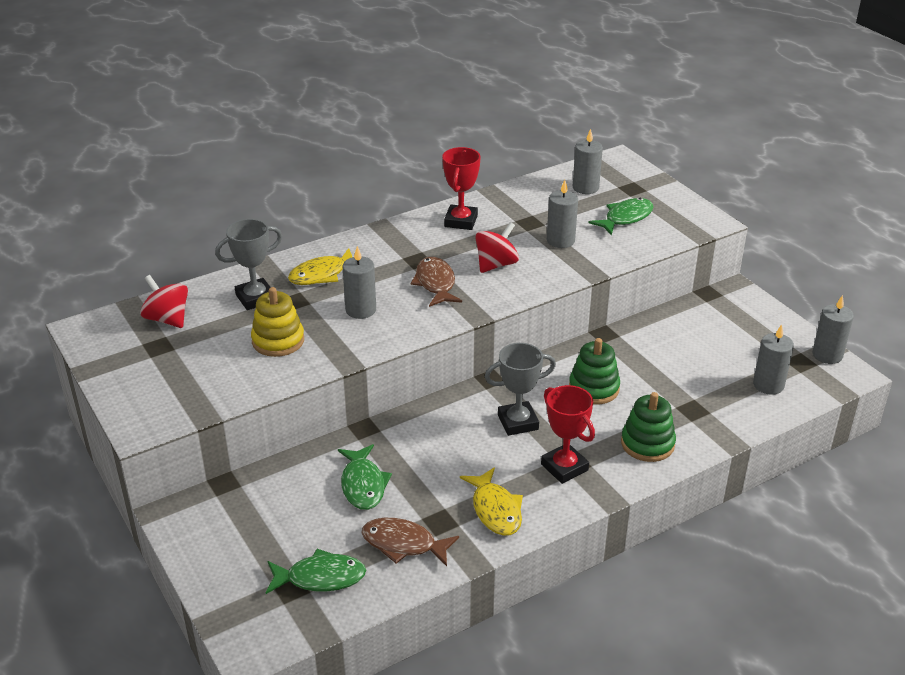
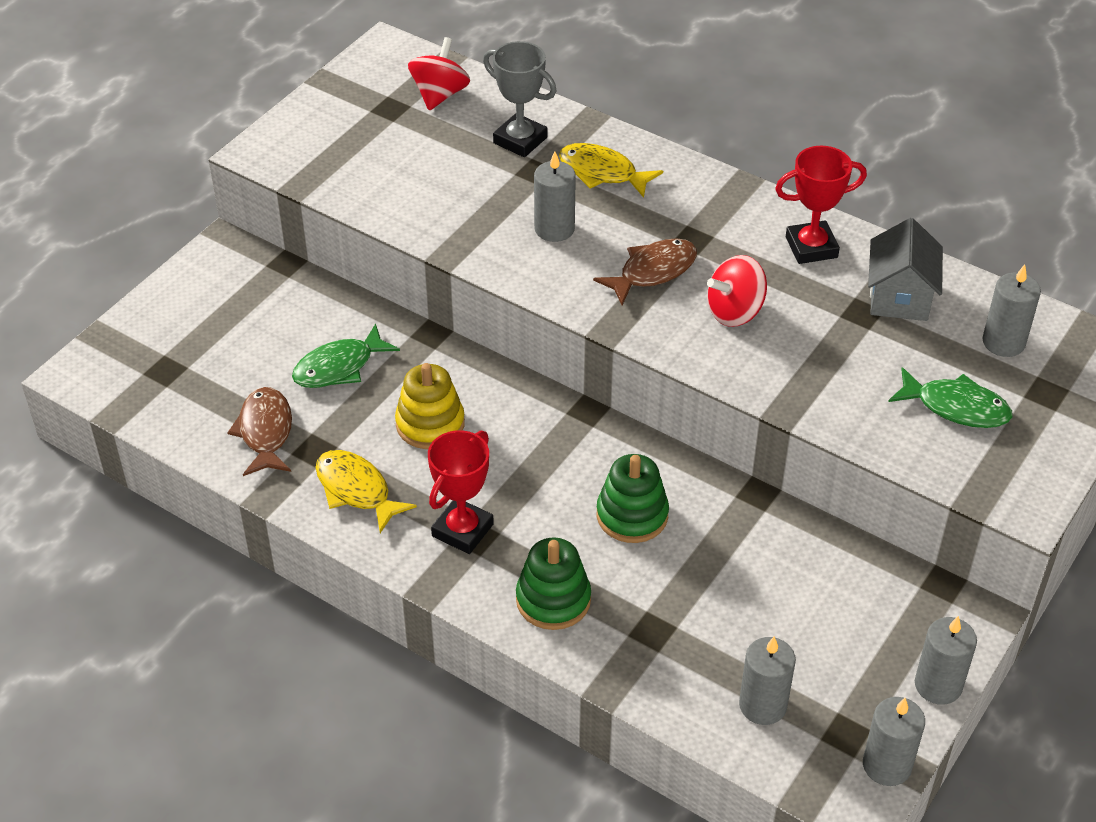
camera: 65 degrees right, 10 degrees up
(278, 341) = (454, 187): yellow stacking toy -> yellow stacking toy (430, 424)
(320, 578) = (188, 386): green fish -> none
(495, 510) = (356, 490): yellow fish -> yellow fish turned 90 degrees clockwise
(496, 264) = (735, 312): red spinning top -> red spinning top turned 135 degrees clockwise
(518, 422) = (520, 462): grey trophy -> none
(526, 206) = (899, 297): none -> grey house
(560, 241) = (841, 356): grey candle -> grey candle (938, 685)

